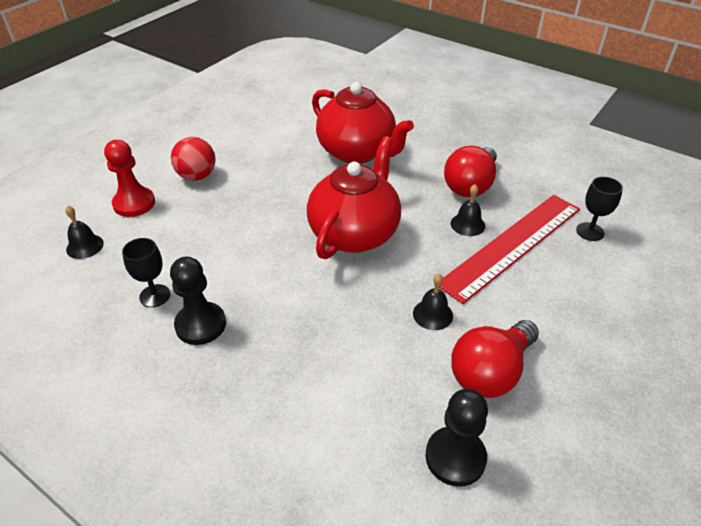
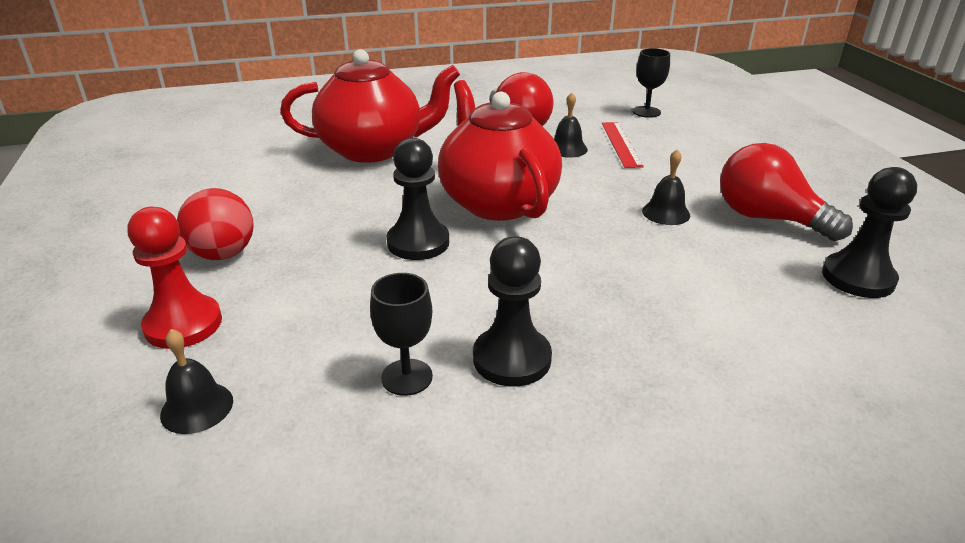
camera: 50 degrees left, 10 degrees down
(275, 230) = (418, 243): none -> black pawn
(490, 372) = (767, 218): red light bulb -> red light bulb turned 135 degrees clockwise
(512, 245) = (621, 144): red ruler -> red ruler, size x0.50

